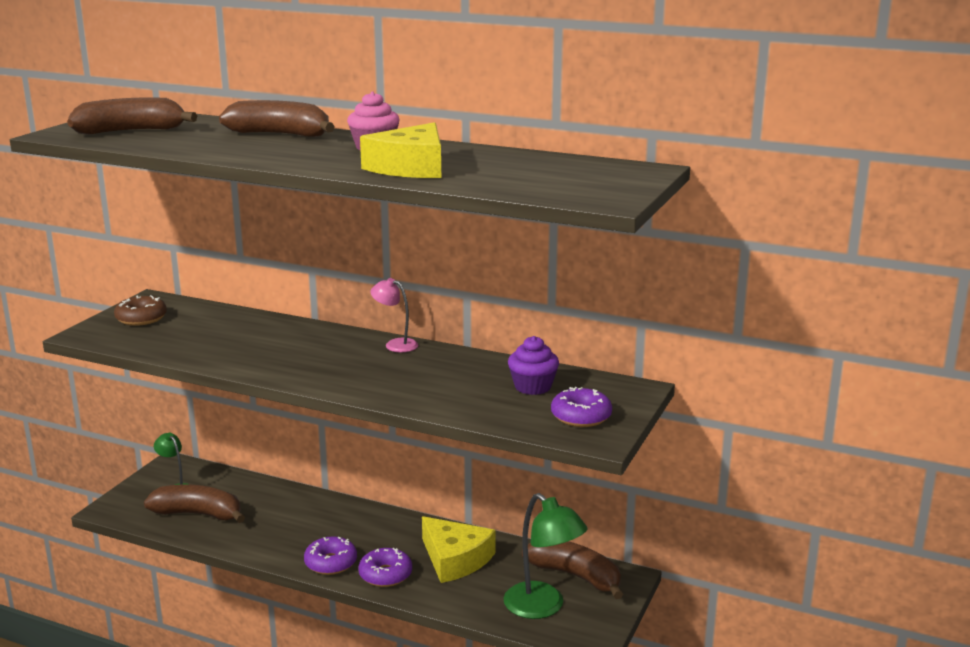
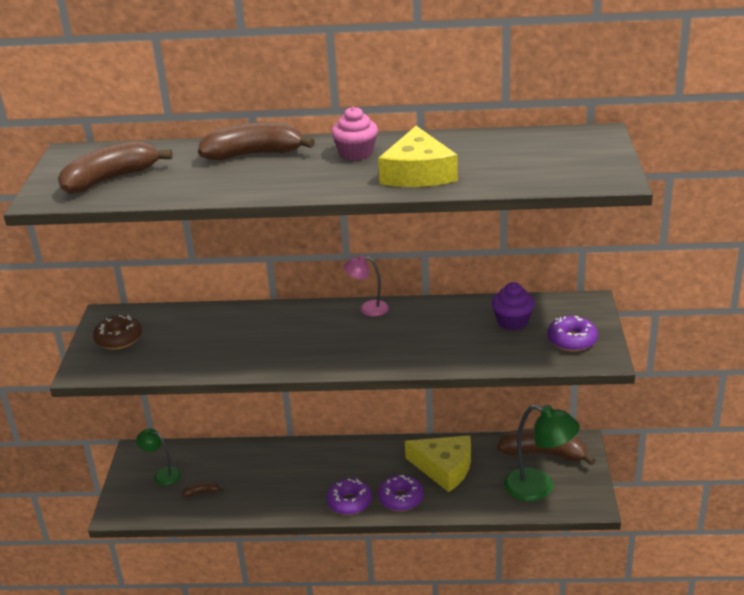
camera: 20 degrees left, 10 degrees up
(198, 514) = (202, 492): brown banana -> brown banana, size x0.41

